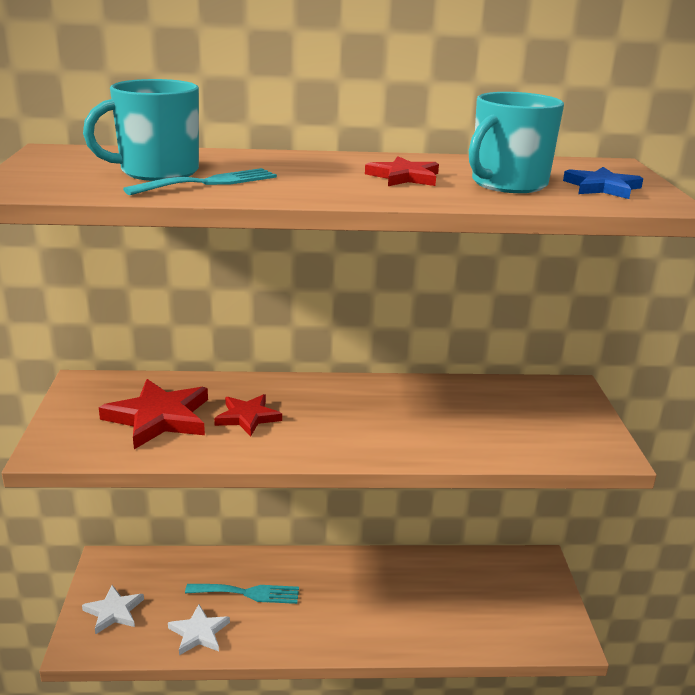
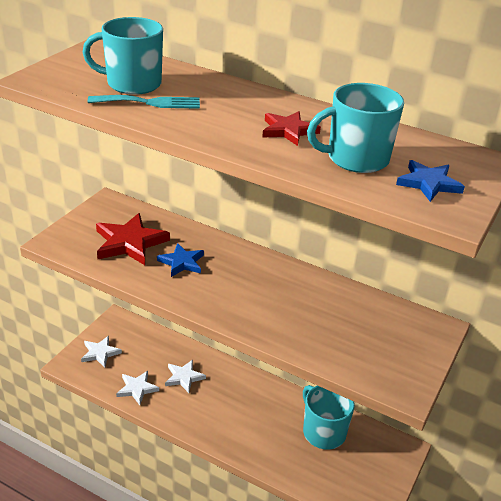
camera: 30 degrees right, 10 degrees up
(247, 417) = (181, 262): red star -> blue star
(248, 593) = (184, 377): turquoise fork -> white star
(451, 581) = (323, 432): none -> turquoise mug

